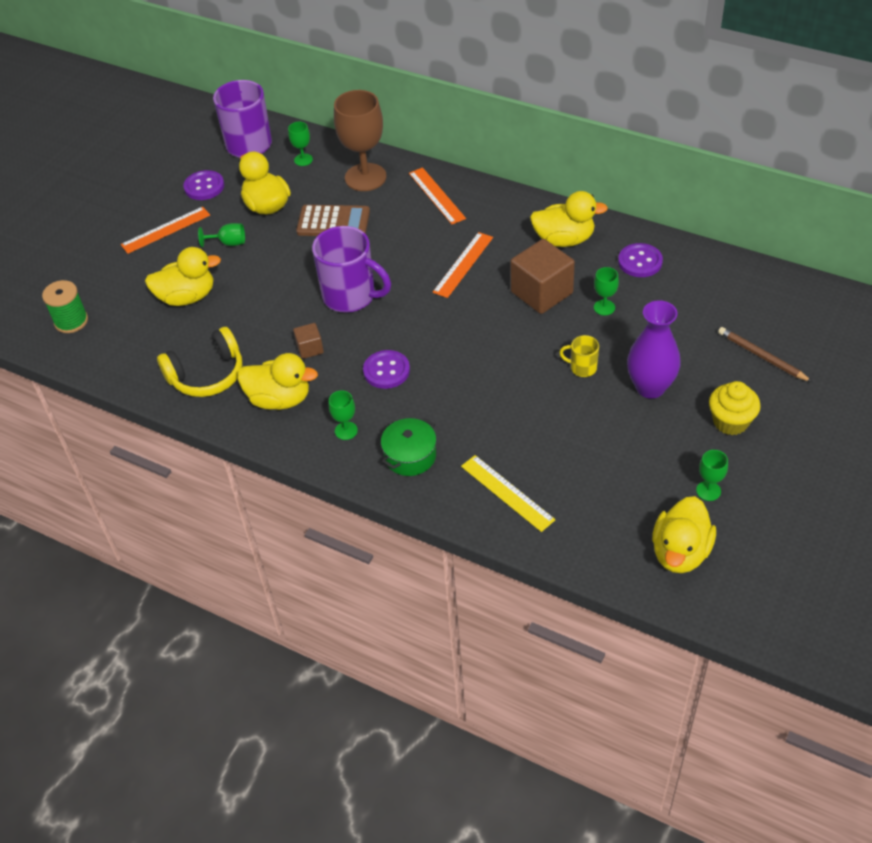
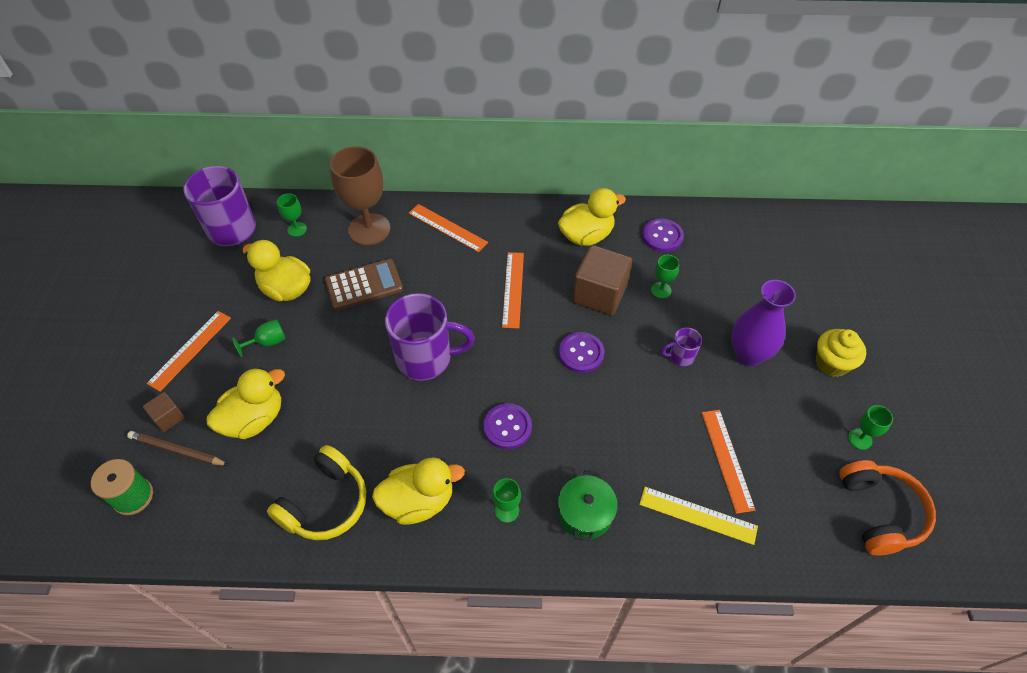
camera: 30 degrees left, 5 degrees up
(204, 187) = (207, 288): purple button -> purple button (581, 353)
(310, 348) = (417, 431): brown cube -> brown cube (168, 417)
(565, 462) = (727, 459): none -> orange ruler
(582, 368) = (680, 356): yellow mug -> purple mug
(680, 552) = (879, 512): yellow duck -> orange headphones
(762, 356) = (814, 292): brown pencil -> brown pencil (177, 450)

